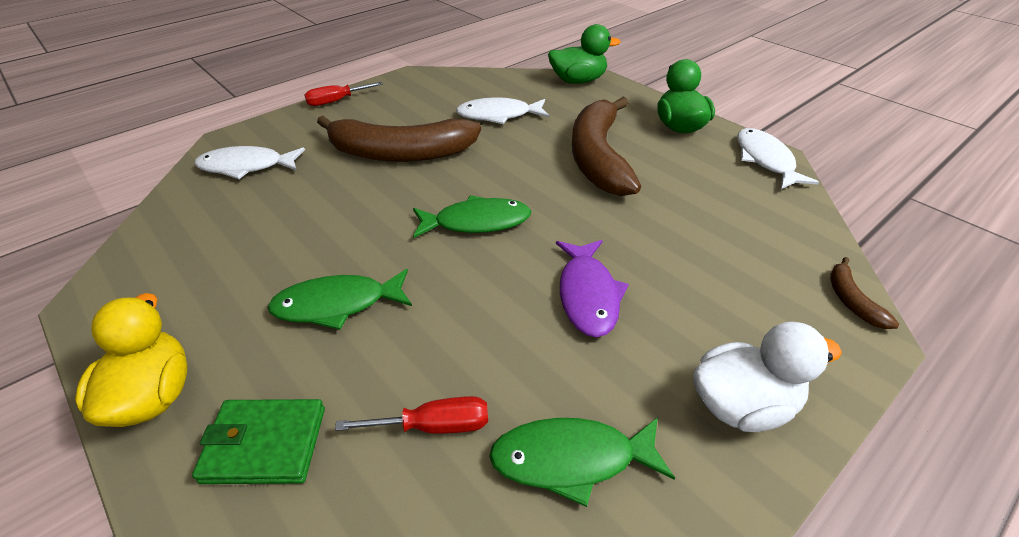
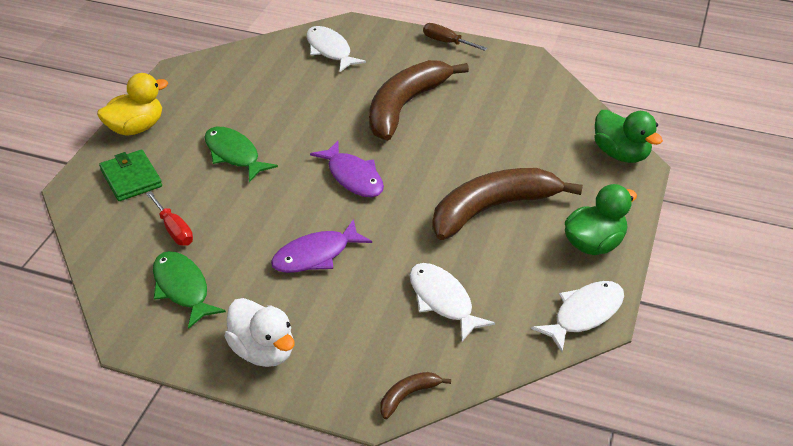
camera: 60 degrees right, 0 degrees up
(336, 101) = (447, 42): red screwdriver -> brown screwdriver
(400, 153) = (405, 106): brown banana -> brown banana turned 60 degrees clockwise
(477, 222) = (353, 177): green fish -> purple fish
(498, 115) = (507, 131): white fish -> white fish (443, 300)

